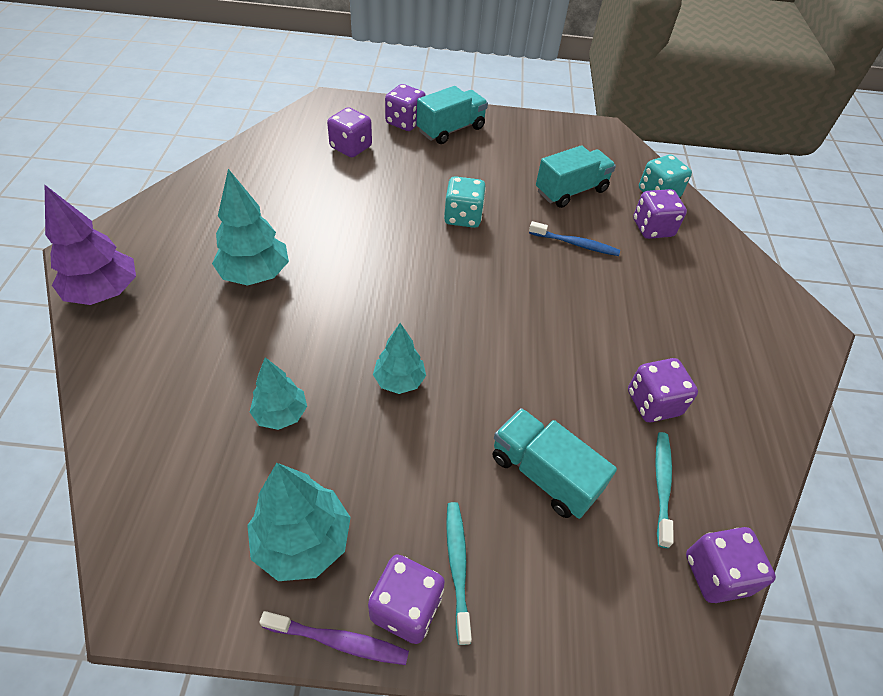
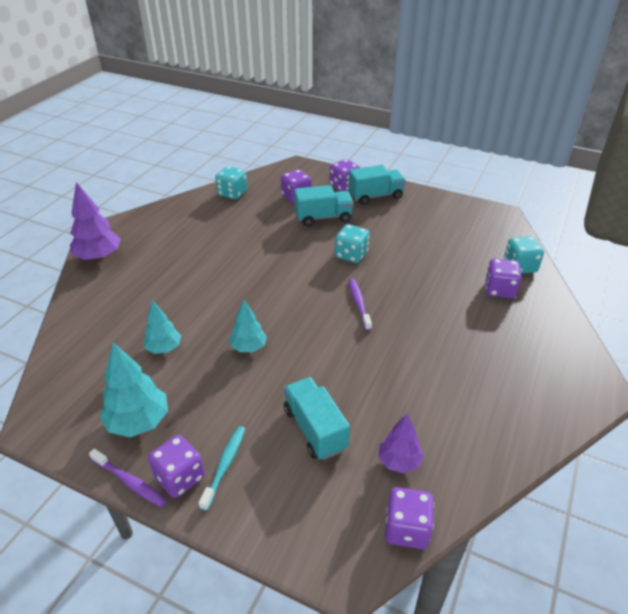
camera: 25 degrees right, 10 degrees down
(255, 274) = (191, 264): turquoise tree -> none
(260, 156) = (232, 193): none -> turquoise dice
(506, 283) = (359, 304): none -> purple toothbrush
(571, 191) = (446, 252): turquoise truck -> turquoise truck (323, 217)
(575, 244) = (427, 288): blue toothbrush -> none
(653, 403) = (425, 407): purple dice -> none
(662, 486) = (399, 461): turquoise toothbrush -> purple tree

